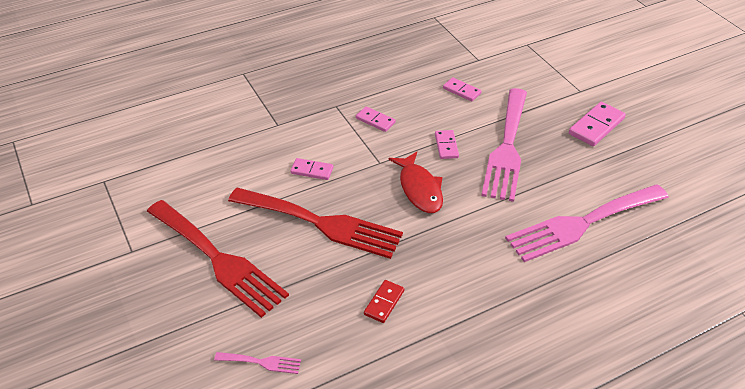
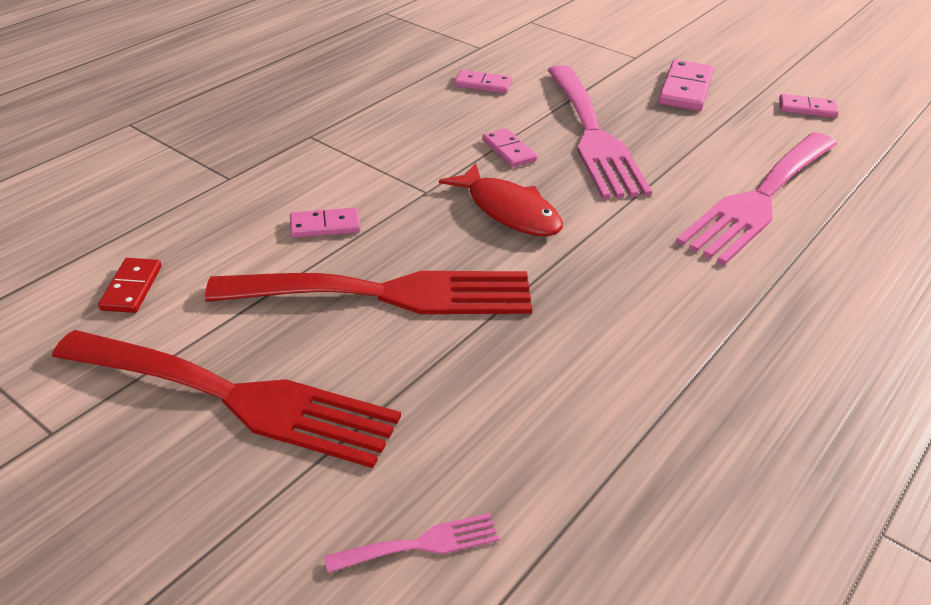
camera: 25 degrees left, 5 degrees down
(375, 120) = (383, 142): pink domino -> pink domino (807, 108)
(384, 302) = (566, 379): red domino -> red domino (132, 288)

